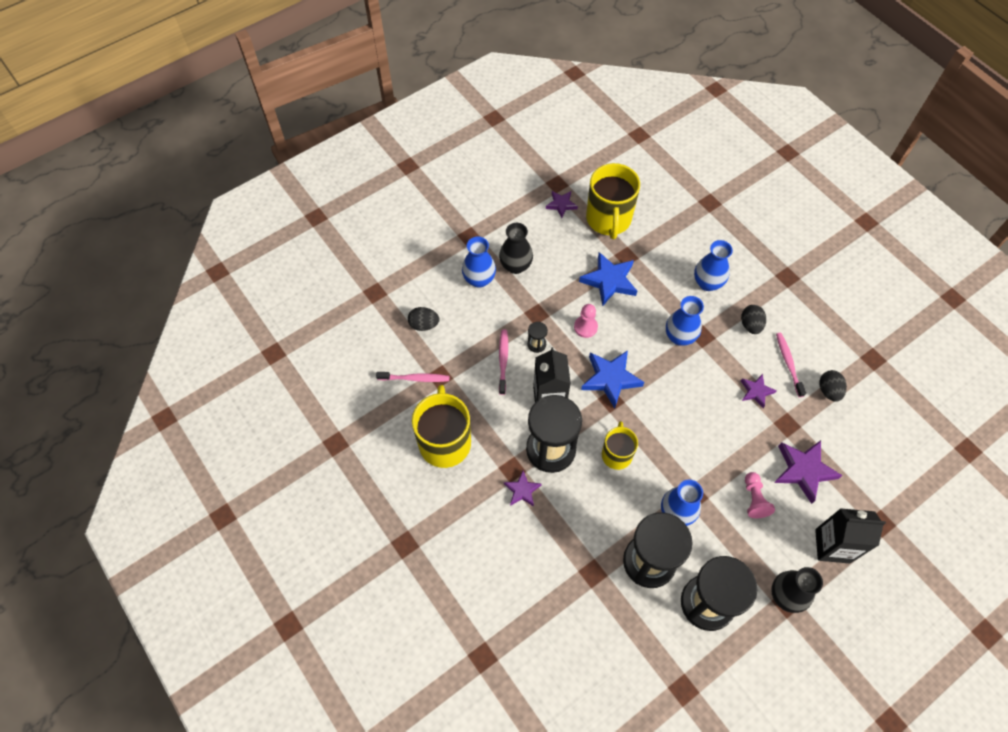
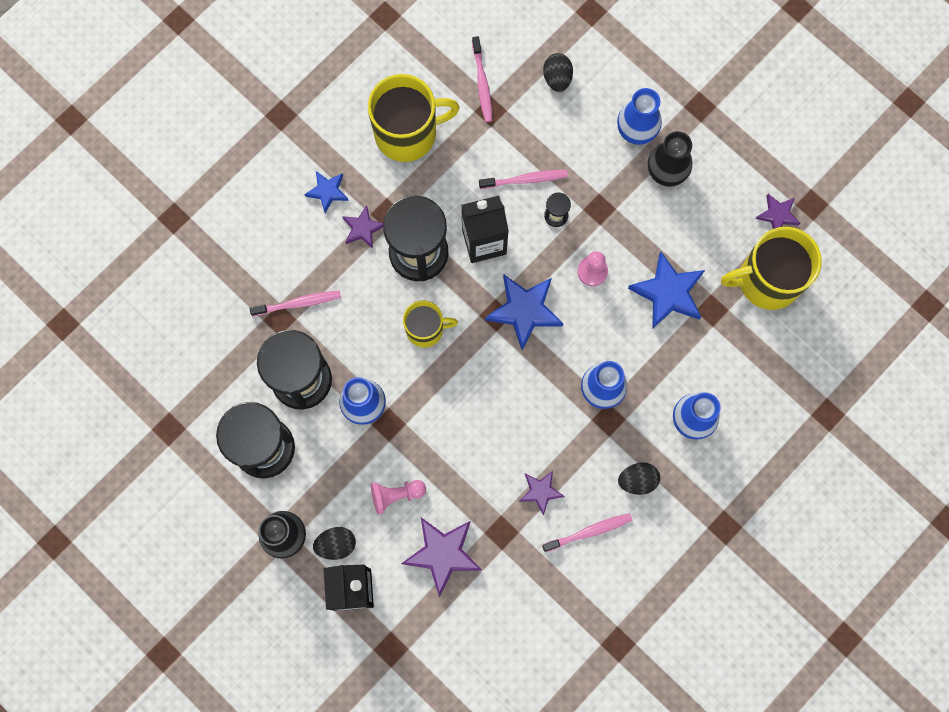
camera: 80 degrees right, 15 degrees up
(484, 514) = (327, 191): none -> blue star
(580, 554) = (298, 303): none -> pink toothbrush
(828, 391) = (559, 584): black egg -> black egg (336, 544)

